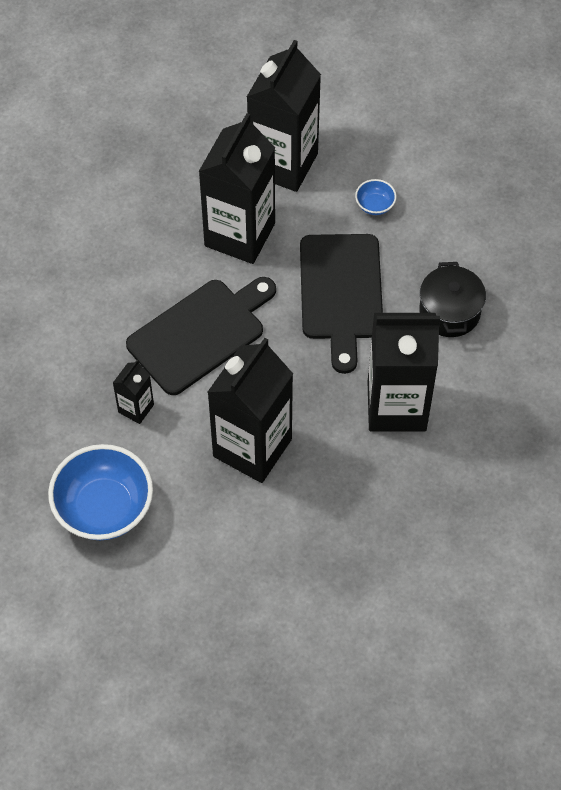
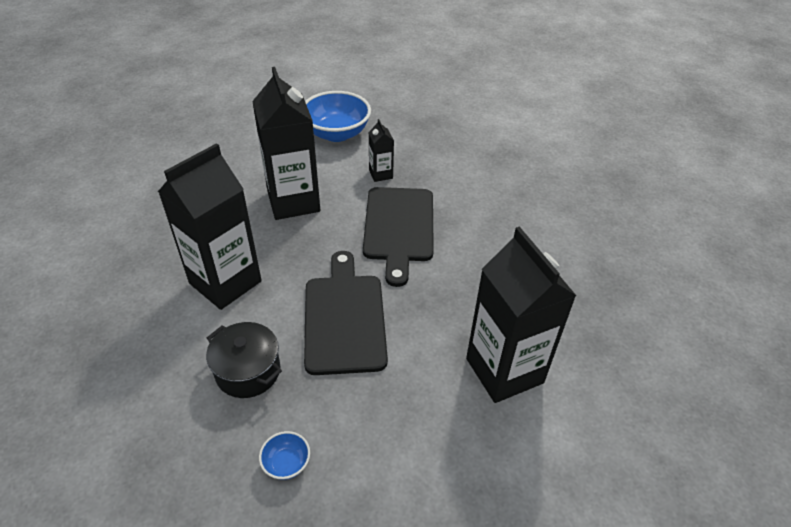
camera: 130 degrees right, 15 degrees down
(239, 235) = (458, 297): black carton -> none
(341, 293) = (344, 318): black cutting board -> black cutting board turned 45 degrees clockwise
(375, 205) = (399, 402): blue bowl -> blue bowl (286, 463)

